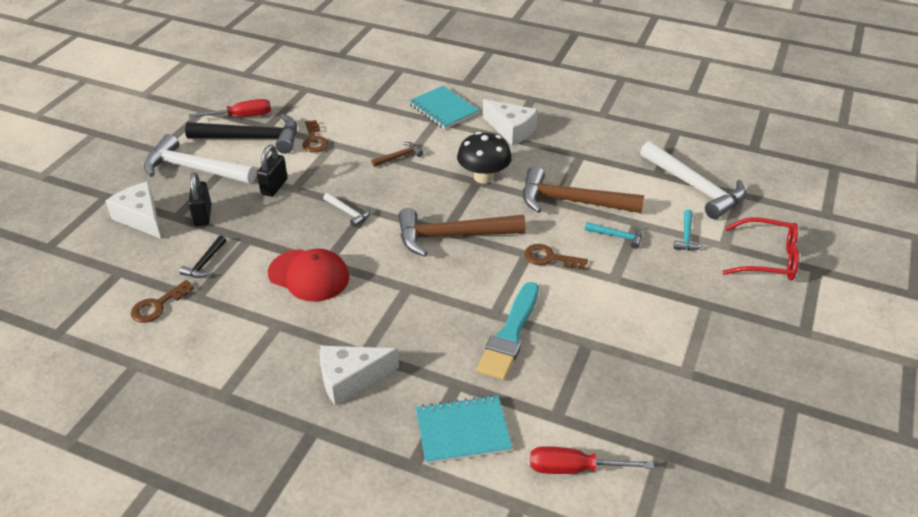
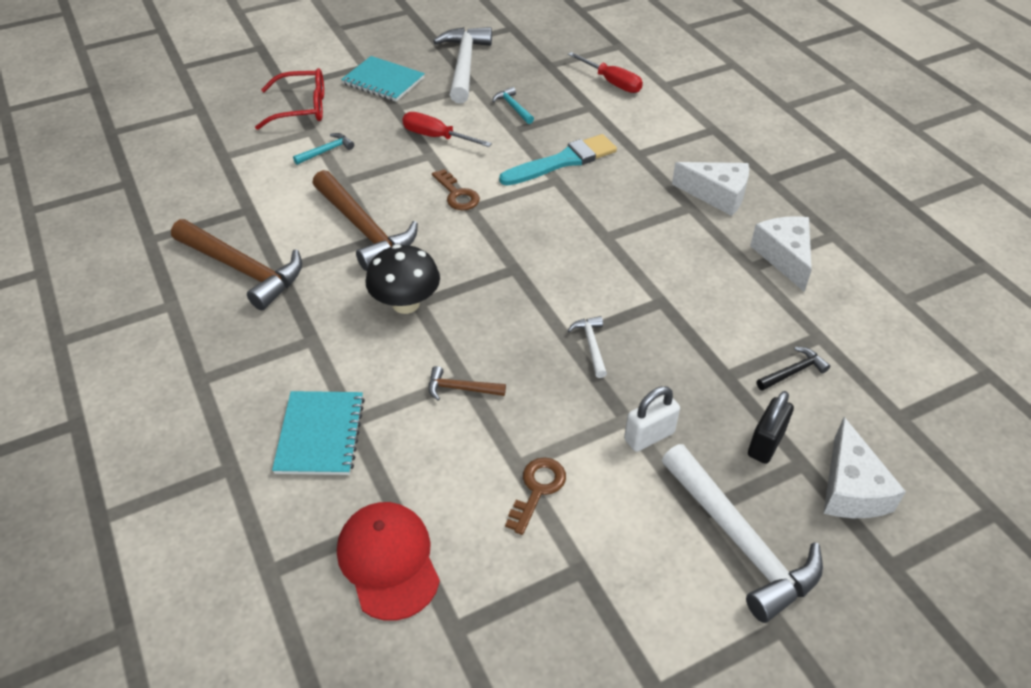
camera: 140 degrees left, 5 degrees up
(157, 306) = (866, 348): brown key -> none
(242, 116) = (604, 623): red screwdriver -> red screwdriver (436, 137)
(252, 139) = (621, 554): black hammer -> none
(274, 187) = (649, 436): black padlock -> white padlock
(309, 275) = (689, 297): red cap -> red cap (388, 561)
(452, 236) = (515, 259): brown hammer -> brown hammer (243, 270)
(463, 431) = (662, 129): turquoise notebook -> turquoise notebook (383, 81)
(511, 130) = (293, 346): white cheese -> white cheese (784, 257)
(617, 236) = (377, 180): turquoise hammer -> turquoise hammer (513, 107)
(695, 187) = (244, 180): white hammer -> white hammer (464, 65)
(767, 258) = (301, 108): red glasses -> red glasses turned 120 degrees clockwise

